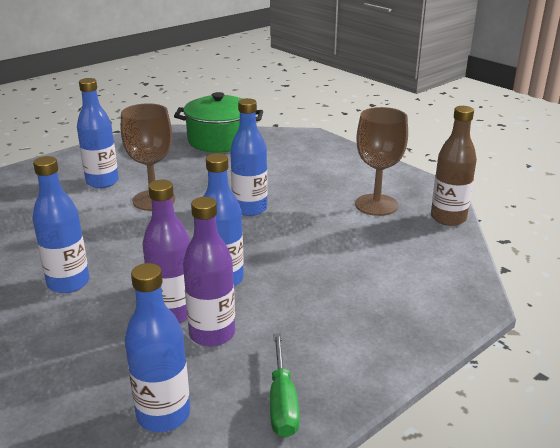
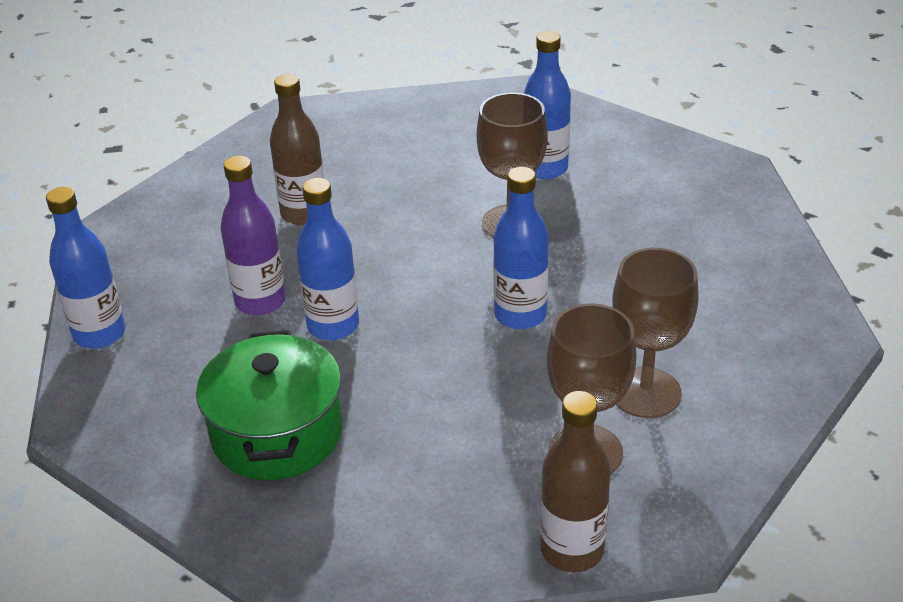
camera: 80 degrees right, 10 degrees up
(68, 283) = (304, 214): blue bottle -> brown bottle
(212, 334) = (225, 339): purple bottle -> none
(220, 140) = (742, 239): green pot -> green pot (277, 433)
(282, 402) = (116, 413): green screwdriver -> none
(334, 183) = (645, 392): none -> brown goblet

